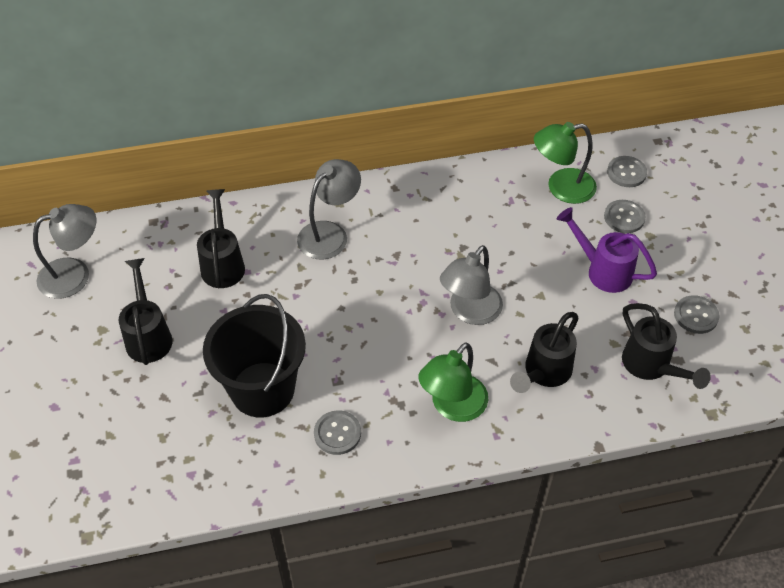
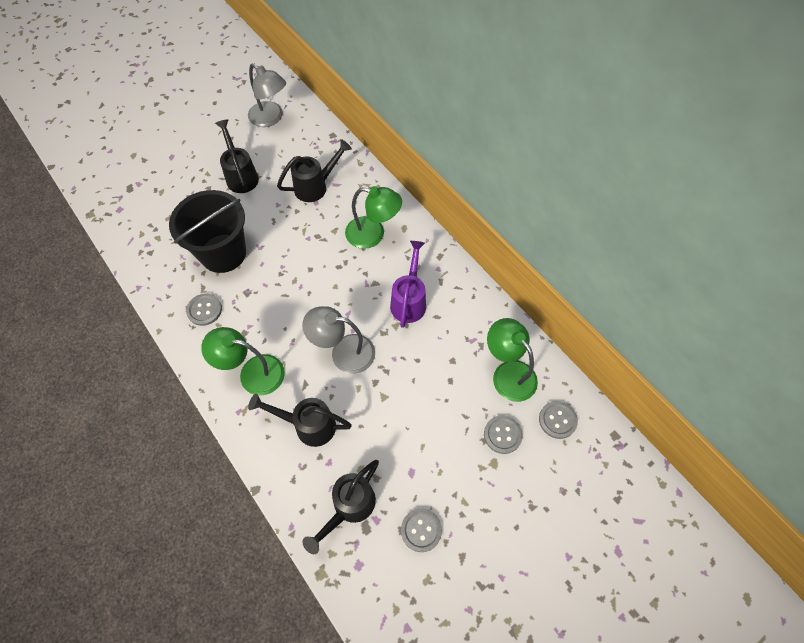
camera: 65 degrees right, 10 degrees up
(148, 335) = (241, 175): black watering can -> black watering can turned 75 degrees counterclockwise
(330, 233) = (373, 234): grey lamp -> green lamp
(602, 270) = (433, 436): purple watering can -> purple watering can (409, 300)

